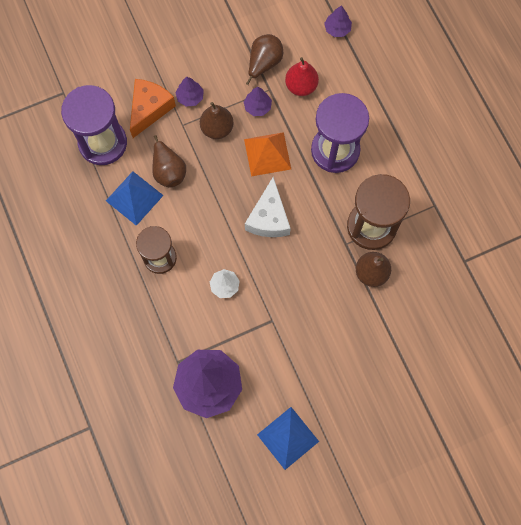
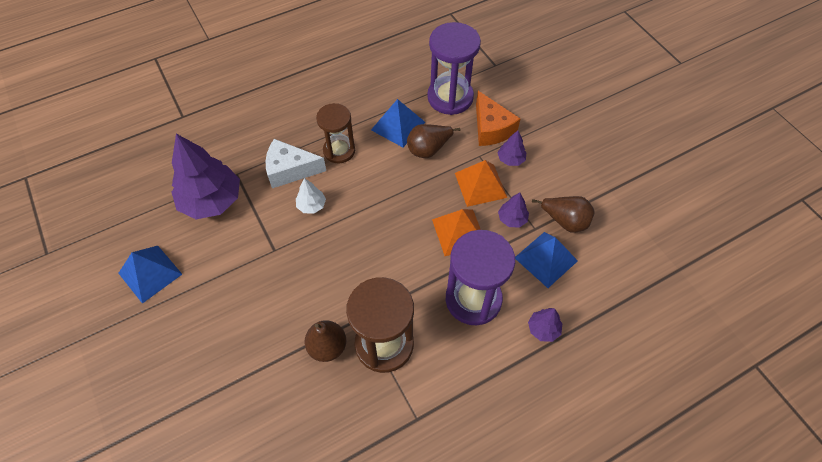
camera: 85 degrees right, 15 degrees down
(149, 109) = (491, 128): orange cheese -> orange cheese turned 45 degrees clockwise
(217, 128) = (480, 185): brown pear -> orange pyramid
(269, 218) = (386, 239): white cheese -> white cheese (290, 170)
(301, 86) = (546, 259): red pear -> blue pyramid
(337, 29) = (629, 292): purple tree -> purple tree (543, 329)

